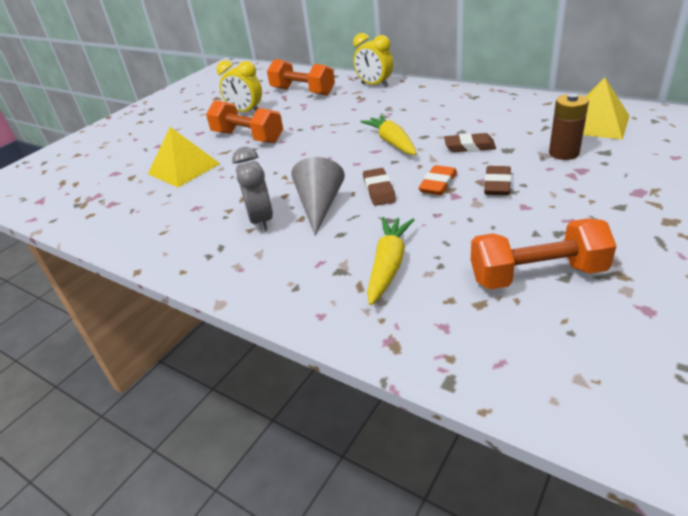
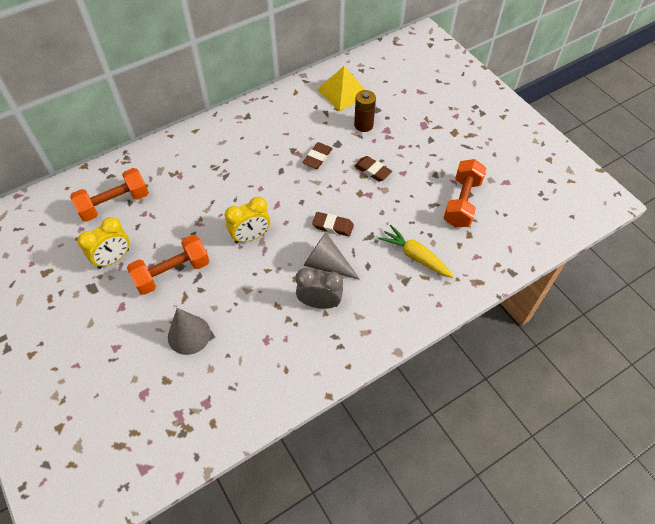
camera: 70 degrees left, 20 degrees up
(184, 168) = (189, 335): yellow pyramid -> grey cone
(374, 85) = (160, 155): yellow clock -> yellow clock (251, 236)
(392, 142) = (273, 190): yellow carrot -> none
(438, 184) = (350, 195): orange eraser -> none

